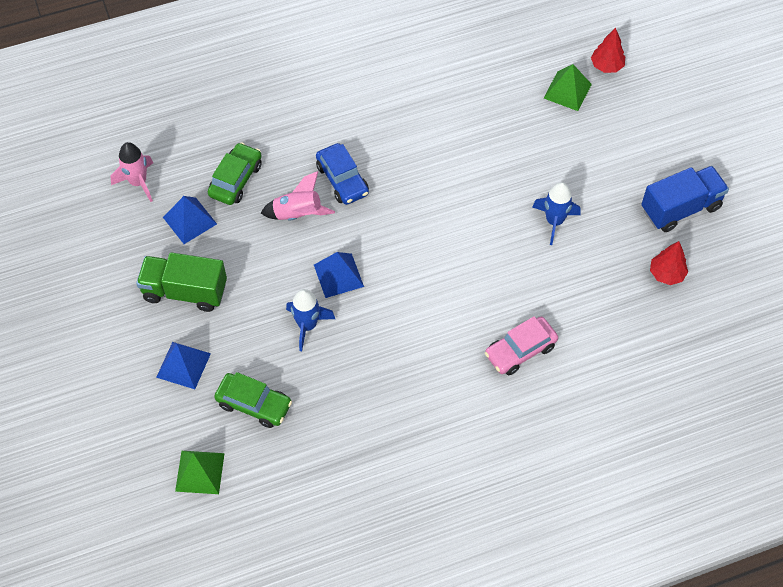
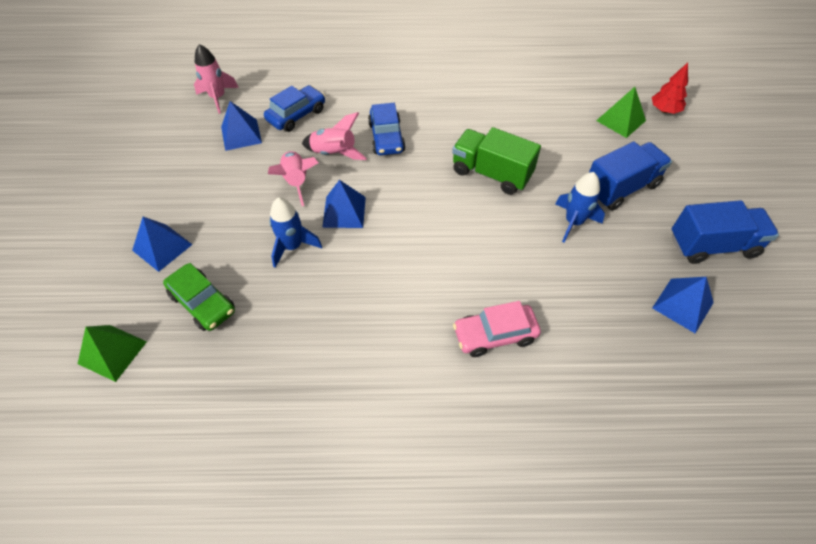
camera: 20 degrees right, 5 degrees down
(185, 291) = (203, 187): green truck -> green truck (491, 173)
(235, 179) = (296, 115): green car -> blue car
(276, 257) = (296, 182): none -> pink rocket
(587, 171) = (621, 188): none -> blue truck
(666, 274) = (682, 305): red tree -> blue pyramid

